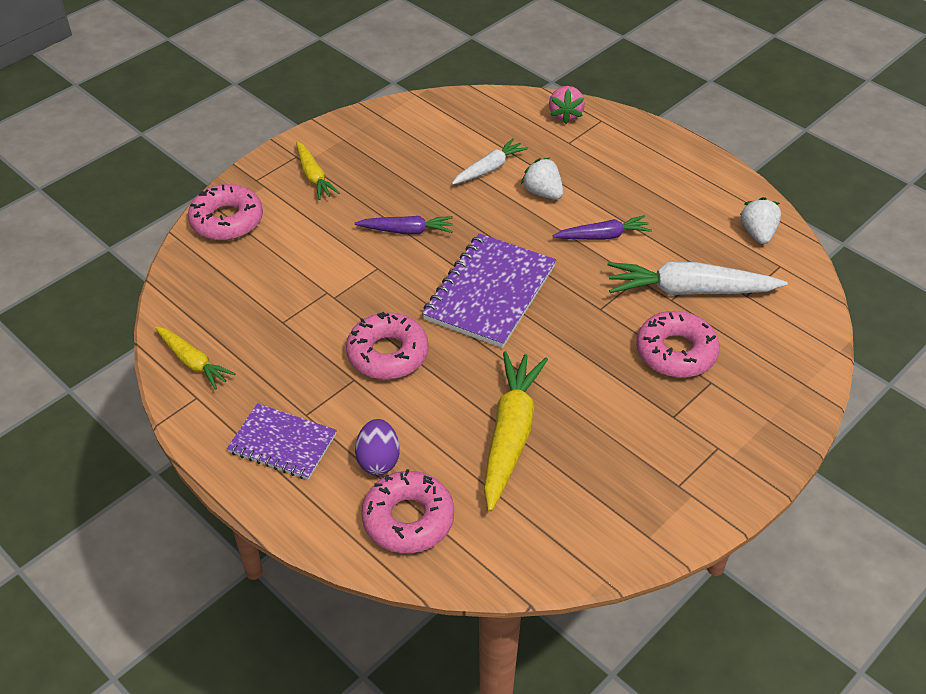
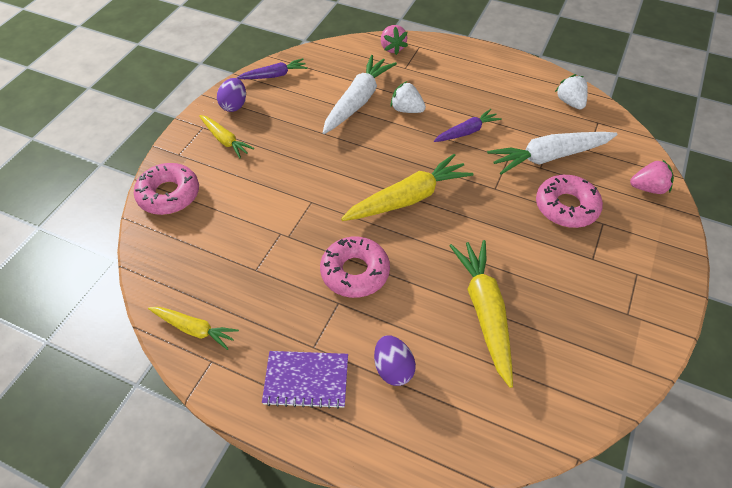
camera: 20 degrees left, 5 degrees up
(342, 140) = (234, 105): none -> purple egg
(407, 231) = (320, 165): purple carrot -> purple carrot (274, 75)
(408, 519) = (443, 415): pink donut -> none
(489, 168) = (358, 101): white carrot -> white carrot, size x1.71
(490, 293) = (408, 198): purple notebook -> yellow carrot
(795, 359) = (648, 188): none -> pink strawberry

